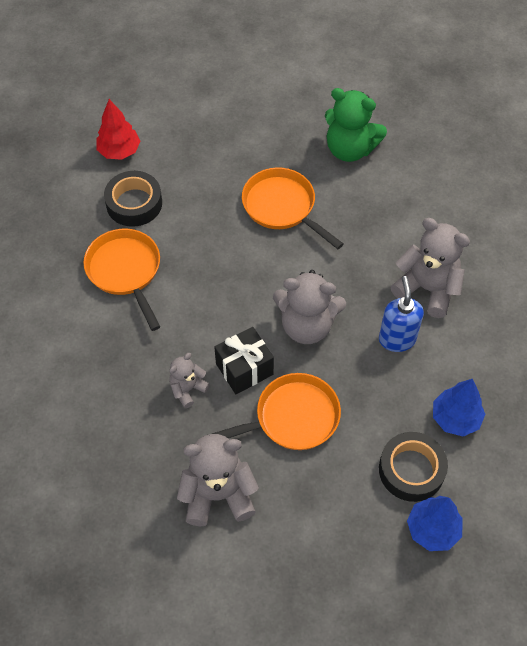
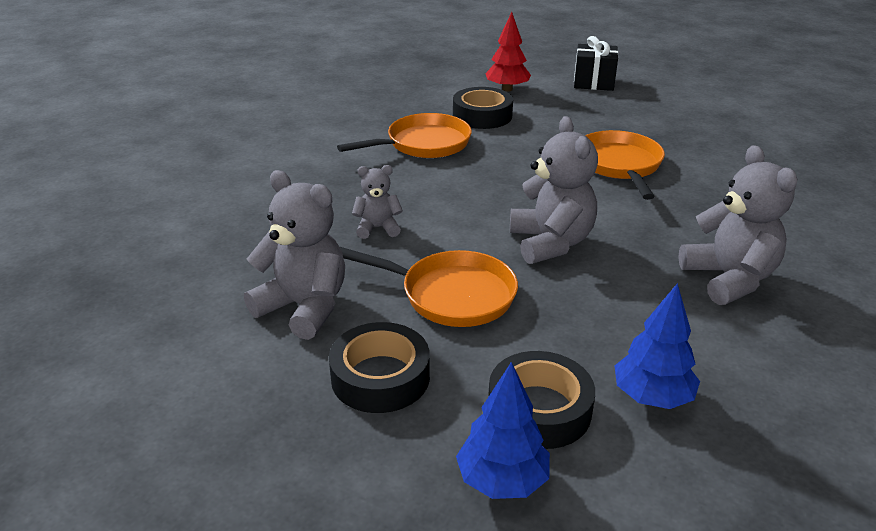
camera: 40 degrees right, 25 degrees down
(125, 271) = (423, 144): orange pan -> orange pan turned 45 degrees clockwise
(244, 369) = (448, 241): black gift -> black gift (593, 82)
(307, 325) = (551, 243): grey teddy bear -> grey teddy bear turned 150 degrees counterclockwise
(315, 512) = (380, 377): none -> black tape
(350, 149) = (737, 159): green teddy bear -> none
(397, 339) = (646, 298): blue soap dispenser -> none

